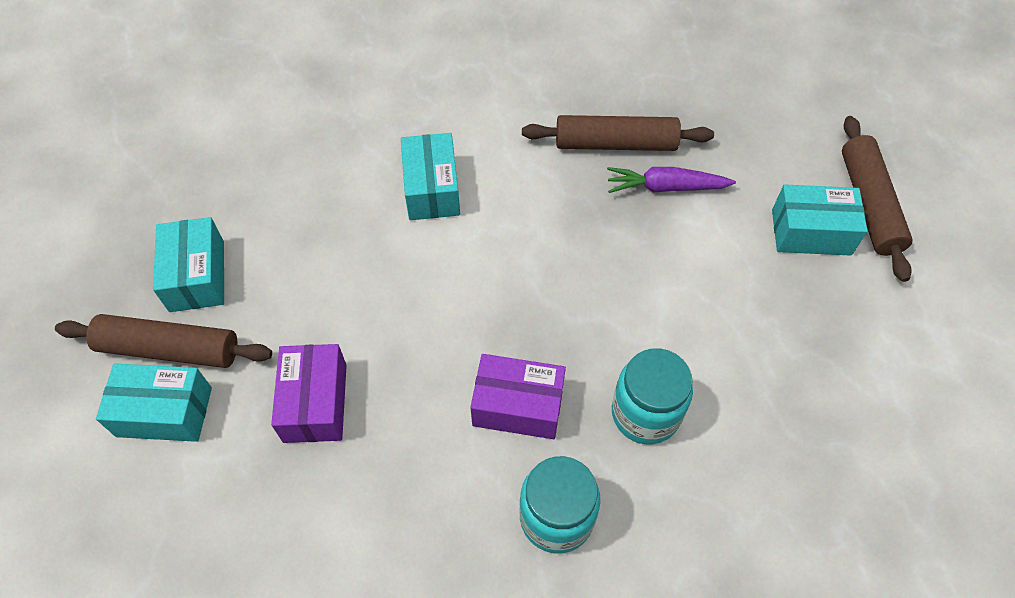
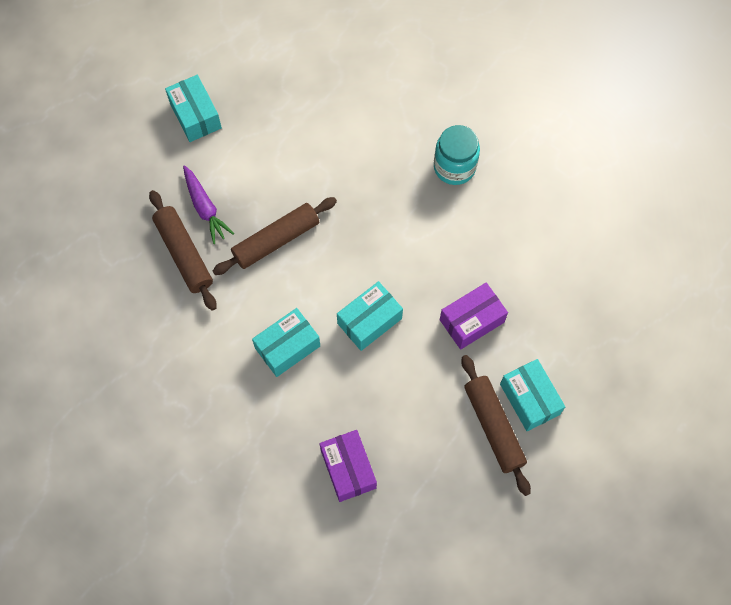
camera: 120 degrees left, 10 degrees up
(197, 276) = (438, 449): turquoise box -> turquoise box (369, 321)
(518, 406) = (406, 216): purple box -> purple box (348, 469)
(645, 413) = (371, 152): turquoise jar -> none
(868, 204) = (155, 92): brown rolling pin -> brown rolling pin (276, 240)

